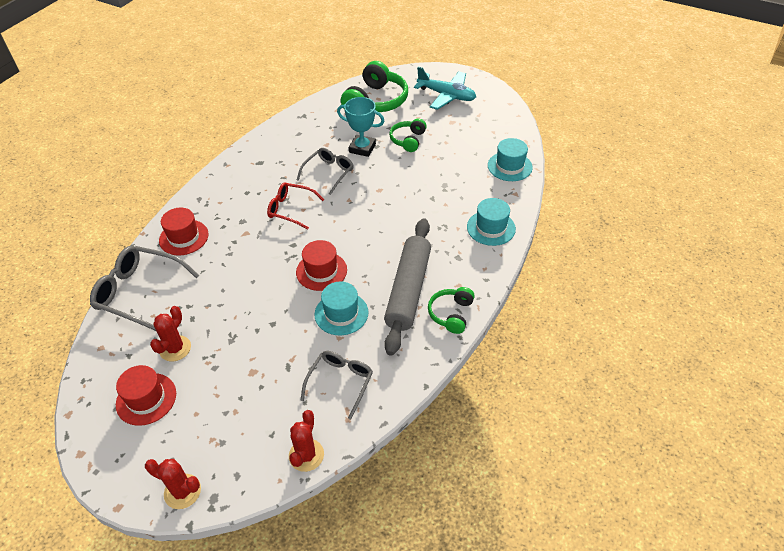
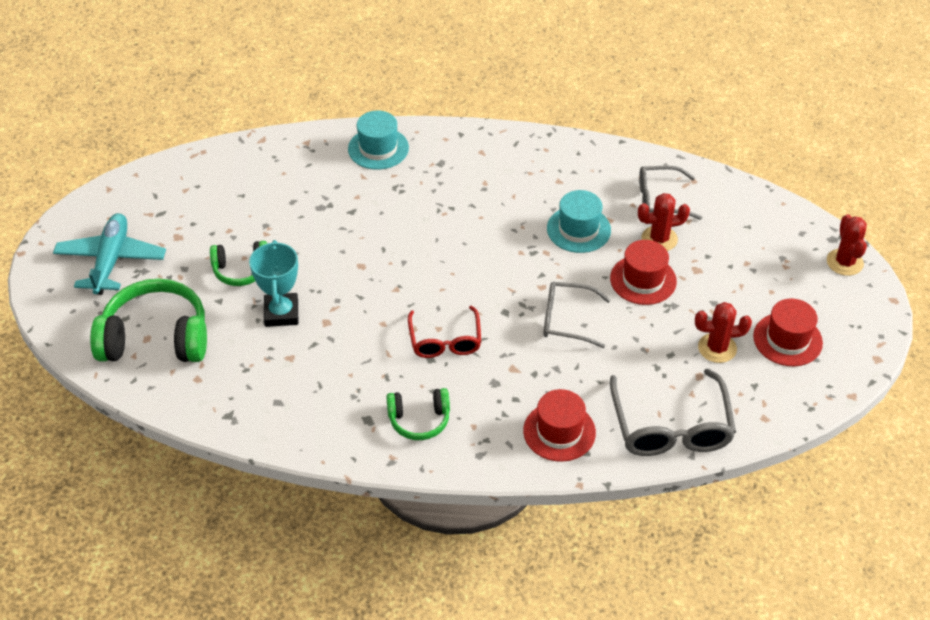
camera: 115 degrees left, 0 degrees up
(306, 455) = (748, 195): red cactus -> red cactus (659, 239)
(321, 271) = (530, 269): red hat -> red hat (643, 280)
(329, 173) = (353, 330): grey glasses -> grey glasses (567, 320)
(408, 290) = (513, 188): grey rolling pin -> none
(451, 314) = (524, 147): green headphones -> green headphones (419, 420)
(509, 166) = (255, 158): turquoise hat -> none

